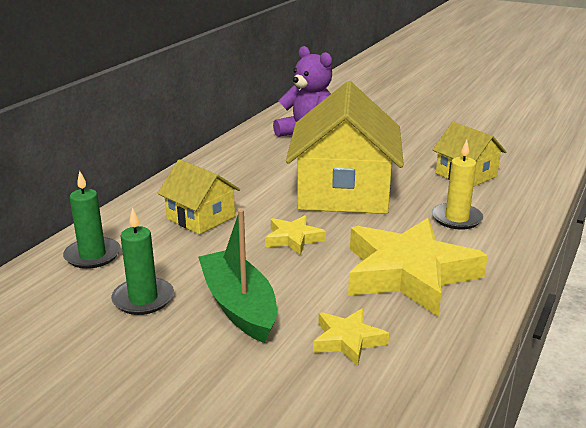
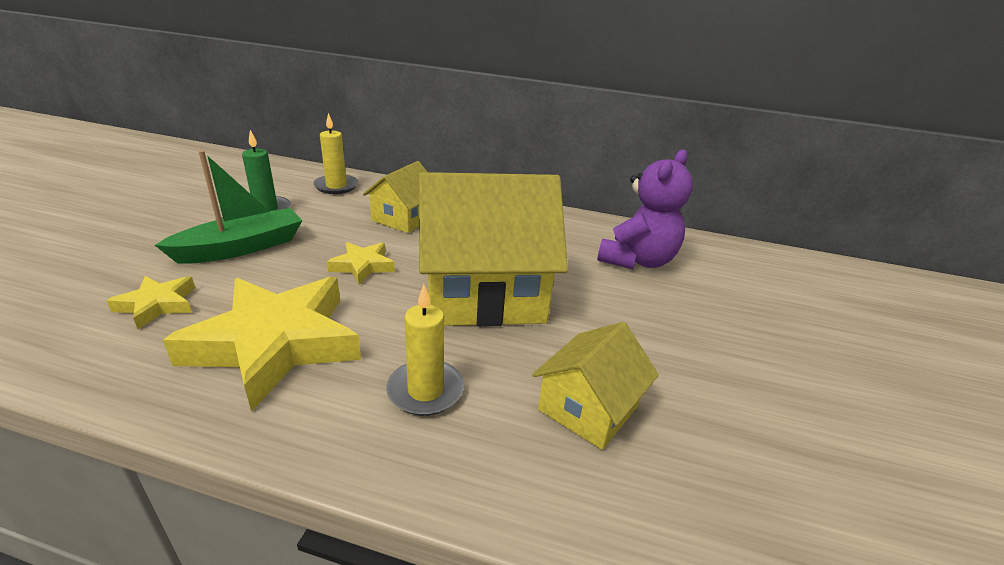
camera: 75 degrees right, 5 degrees up
(92, 255) = (336, 186): green candle -> yellow candle

